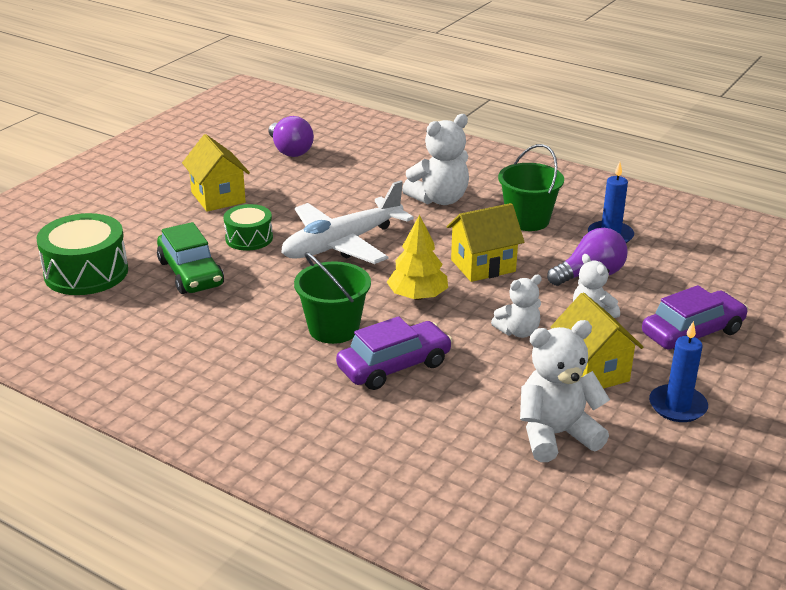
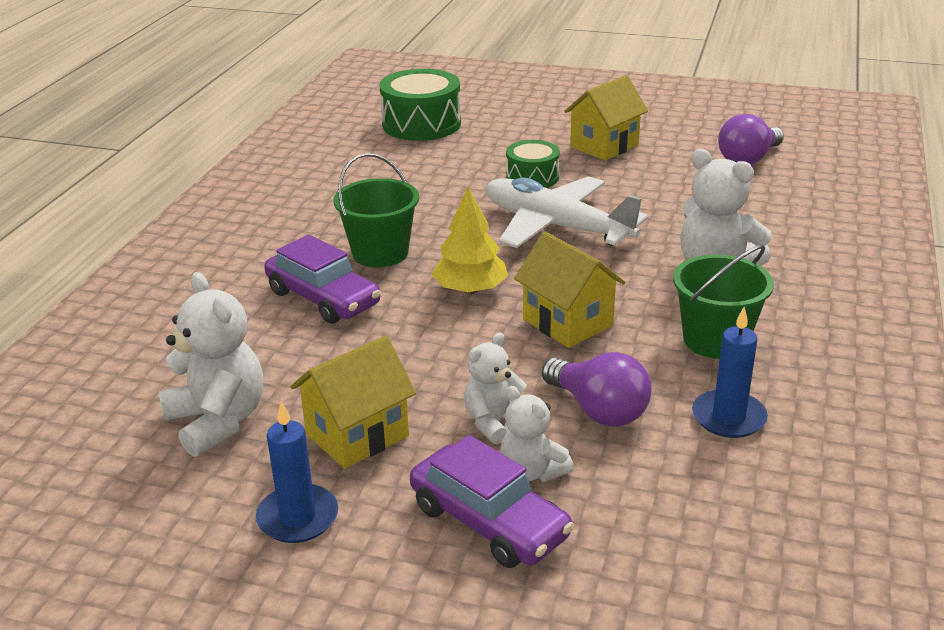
camera: 75 degrees right, 0 degrees up
(191, 273) = (446, 165): green car -> none
(518, 331) = (425, 368): white teddy bear -> white teddy bear (532, 471)

